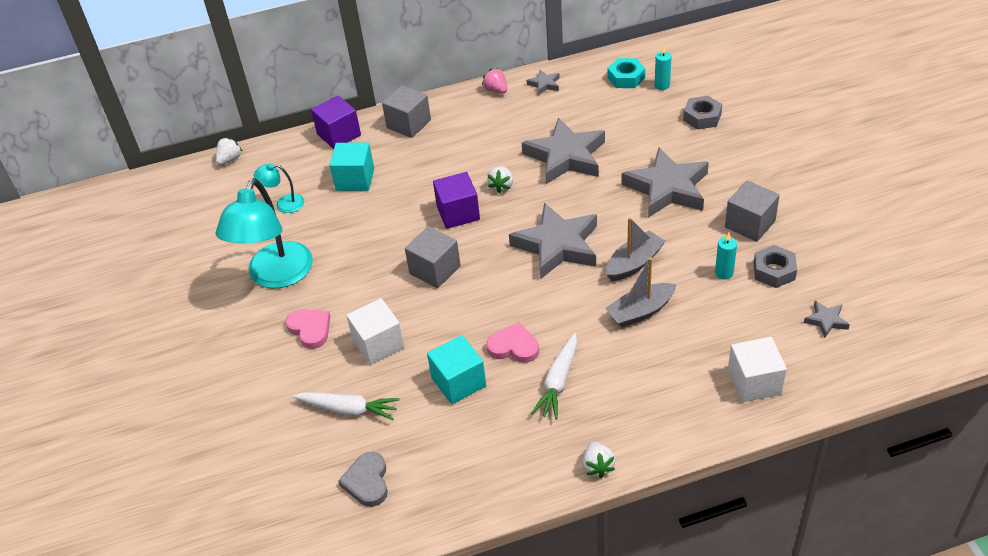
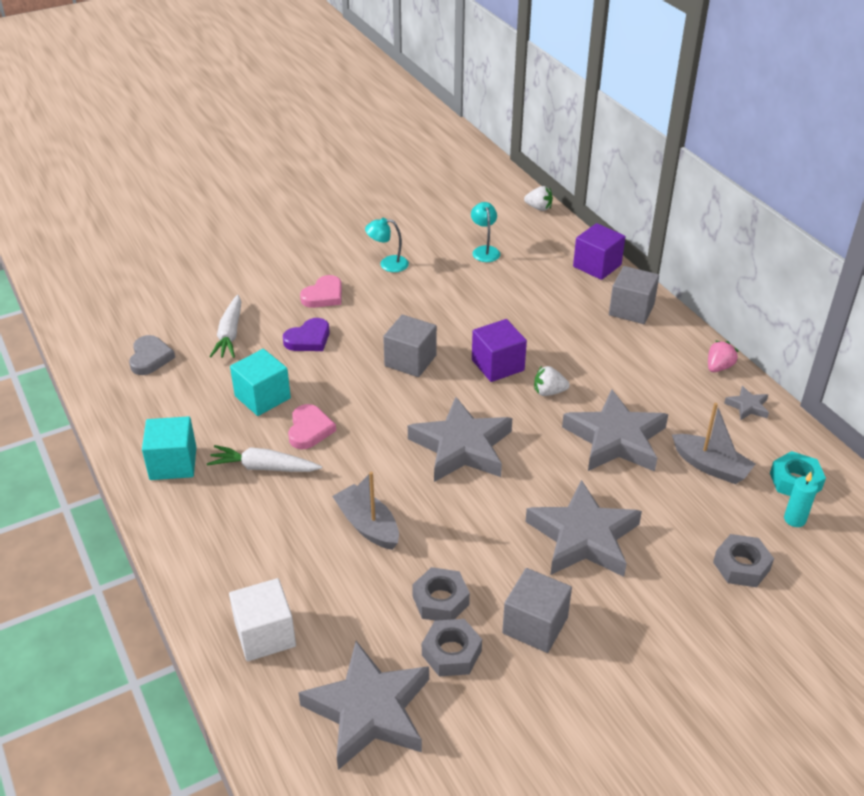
camera: 75 degrees right, 5 degrees down
(276, 276) = (388, 264): turquoise lamp -> turquoise lamp, size x0.46
(355, 179) = (531, 287): turquoise cube -> turquoise cube (173, 463)
(367, 482) = (150, 358): grey heart -> grey heart turned 105 degrees clockwise
(378, 344) = (308, 339): white cube -> purple heart
(597, 466) = (155, 507): white strawberry -> none
(634, 263) = (444, 514): grey boat -> grey boat (710, 466)
(724, 273) = (440, 600): turquoise candle -> grey nut
(826, 321) = (369, 710): grey star -> grey star, size x2.30

